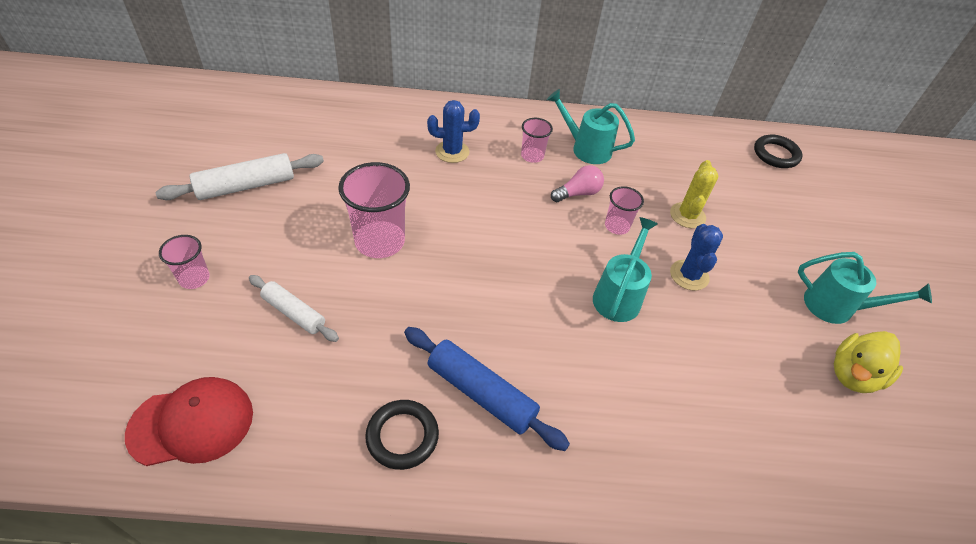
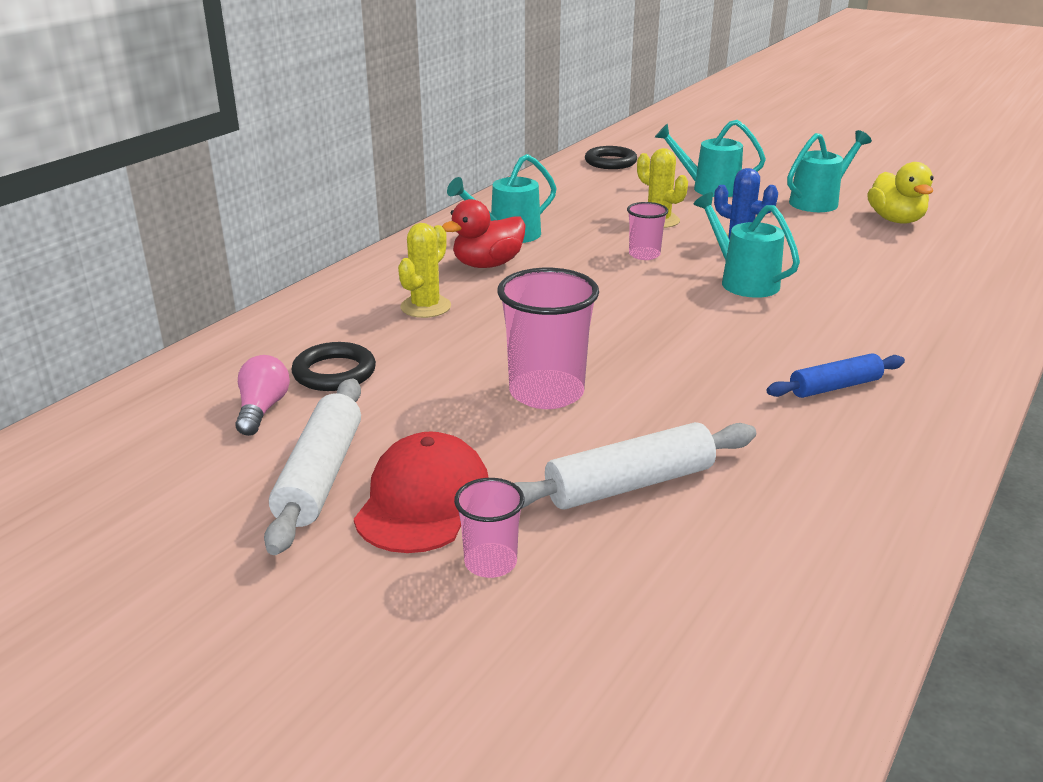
camera: 55 degrees left, 20 degrees down
(192, 423) = (784, 611): red cap -> red cap (423, 500)
(294, 313) = (629, 485): white rolling pin -> white rolling pin, size x1.53
(402, 436) = (874, 449): black ring -> black ring (334, 372)
(452, 152) = (425, 307): blue cactus -> yellow cactus
(481, 393) = (835, 387): blue rolling pin -> blue rolling pin, size x0.65
(532, 156) = (487, 264): pink cup -> red duck
(578, 193) = (576, 259): pink light bulb -> pink light bulb (262, 409)
(785, 226) = (708, 188): none -> turquoise watering can

